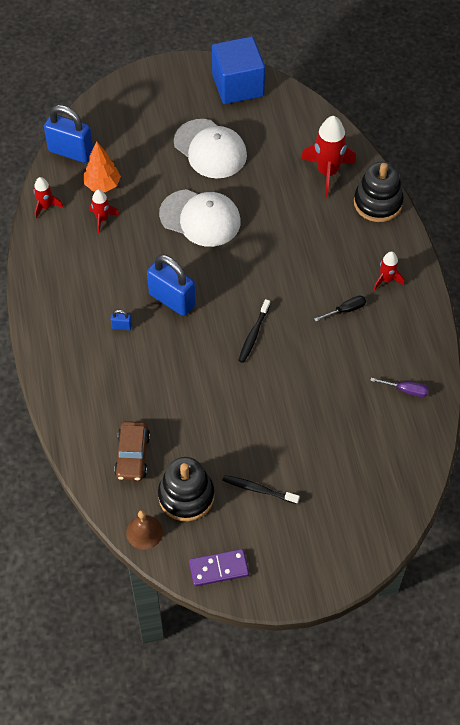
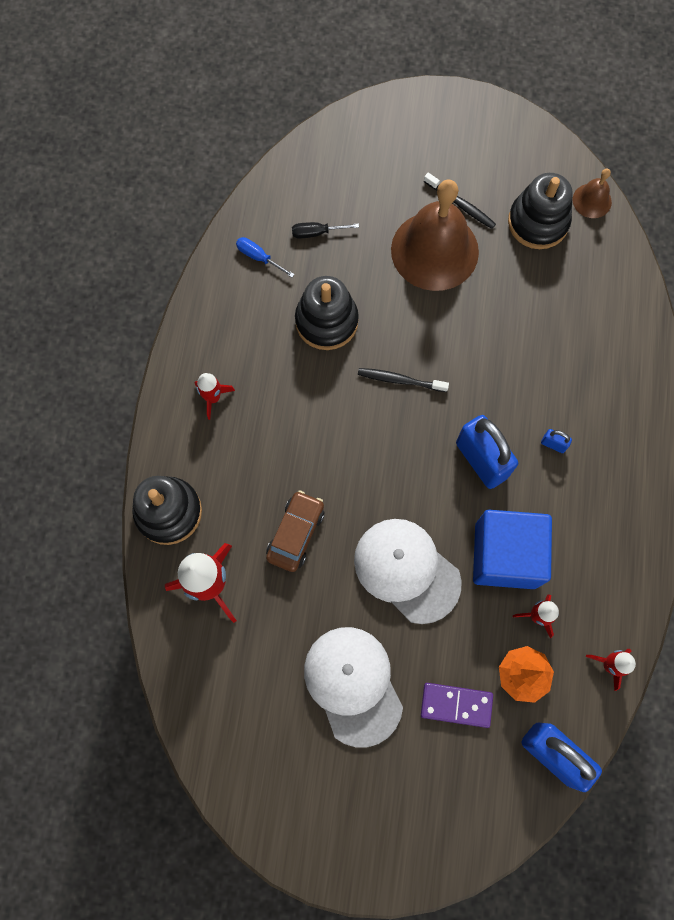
camera: 160 degrees left, 15 degrees up
(132, 456) = (582, 283): brown car -> brown car (295, 533)
(219, 569) = (527, 143): purple domino -> purple domino (456, 704)
(238, 85) = (269, 795): blue cube -> blue cube (505, 555)
(253, 334) = (400, 380): black toothbrush -> black toothbrush turned 120 degrees counterclockwise
(265, 442) = (434, 250): none -> brown bell
(328, 359) = (326, 321): none -> black stacking toy
(345, 310) = (280, 375): black screwdriver -> black screwdriver (317, 233)
(405, 390) = (259, 257): purple screwdriver -> blue screwdriver

